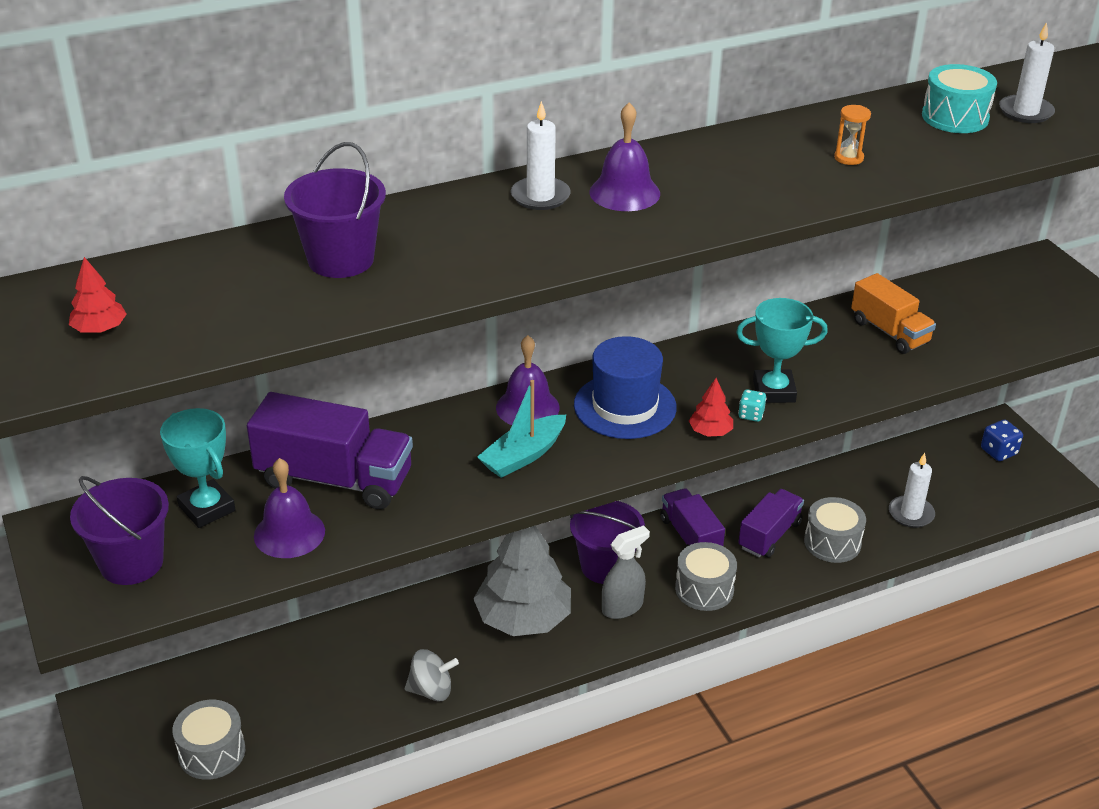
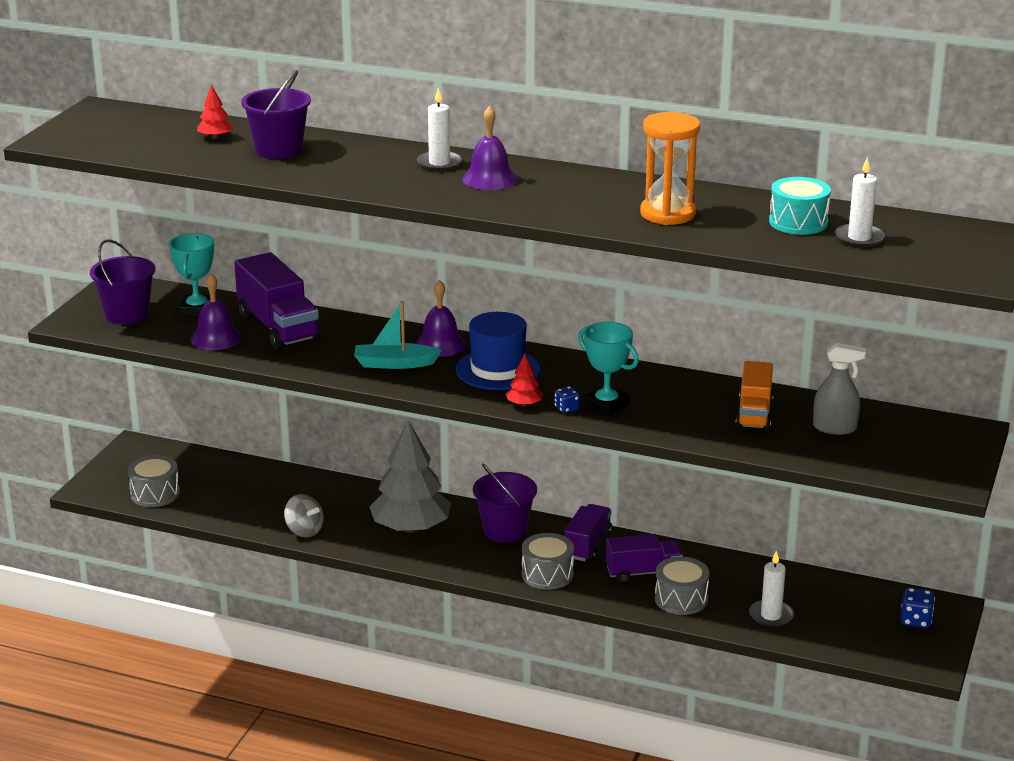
camera: 45 degrees right, 10 degrees down
(100, 329) = (120, 135): red tree -> red tree (215, 137)
(622, 607) = (479, 555): grey spray bottle -> grey spray bottle (835, 428)
(751, 415) = (566, 408): turquoise dice -> blue dice
(848, 158) = (667, 214): orange hourglass -> orange hourglass, size x2.25

